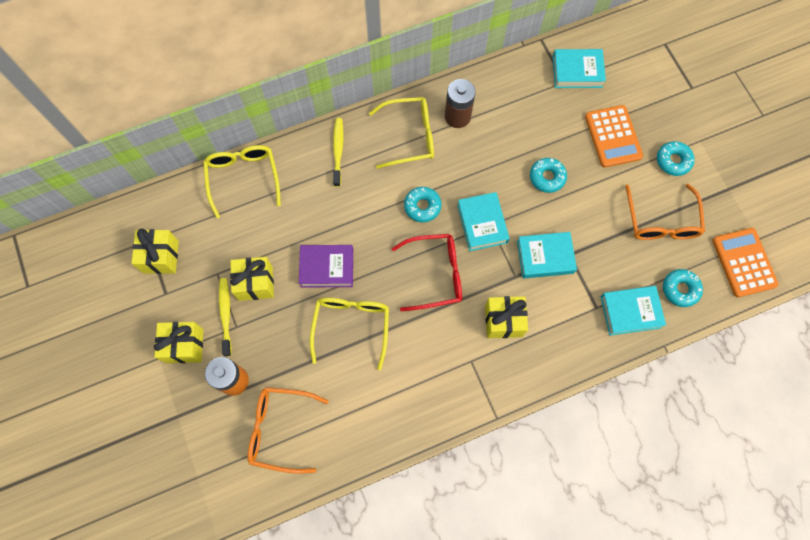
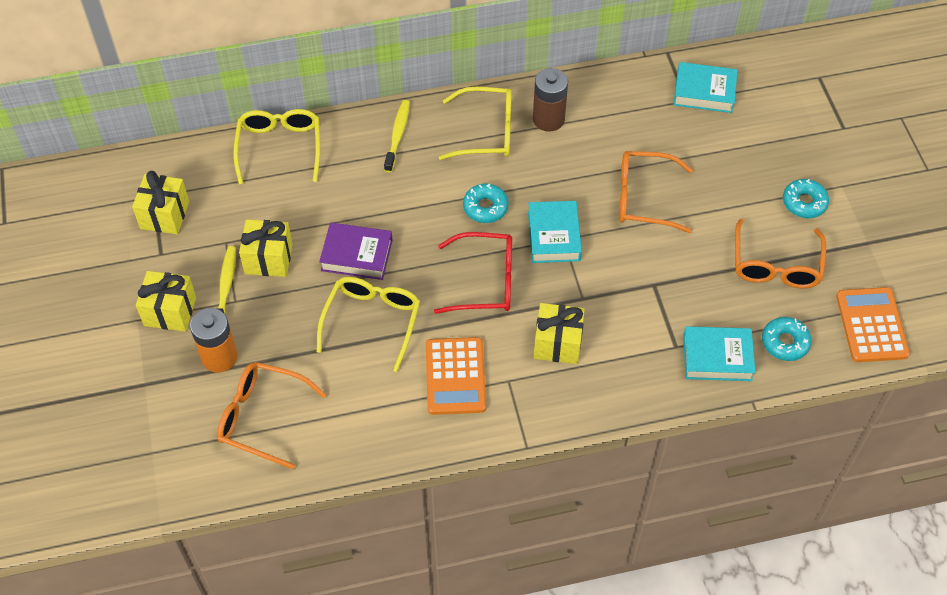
camera: 10 degrees right, 15 degrees down
(545, 257) = (623, 282): turquoise book -> none
(547, 177) = (644, 198): turquoise donut -> orange glasses
(613, 136) = (734, 166): orange calculator -> orange calculator (455, 376)

